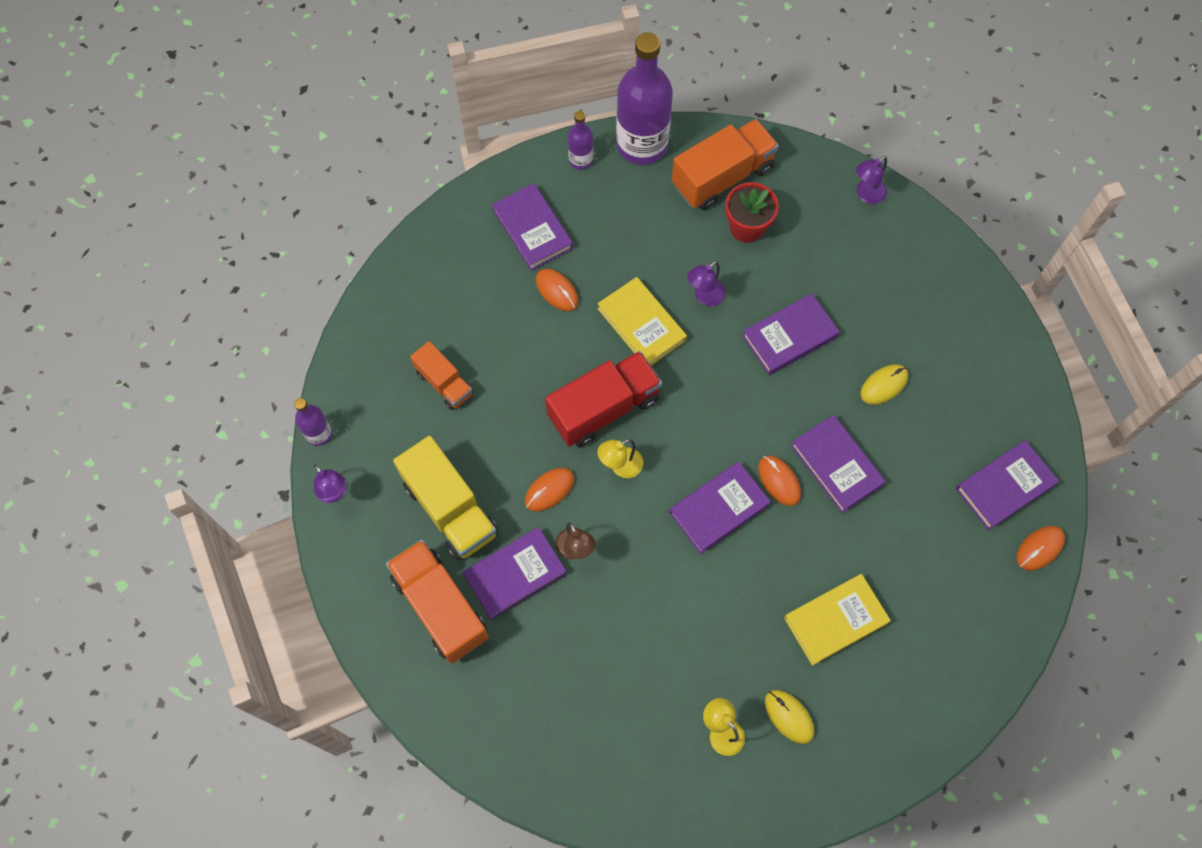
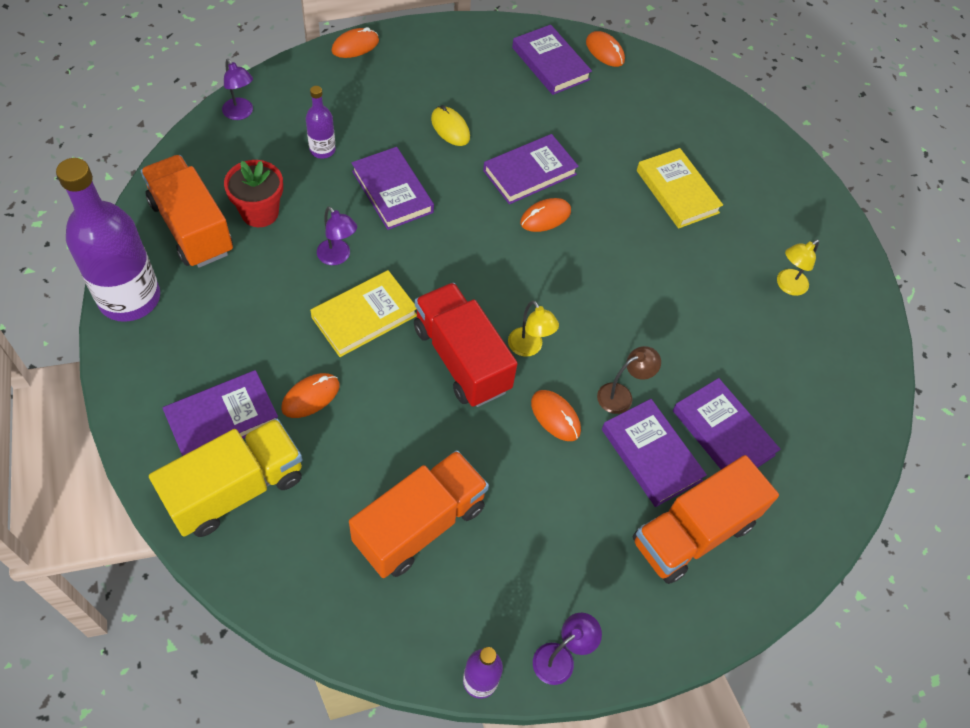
camera: 95 degrees left, 10 degrees down
(444, 383) = (419, 525): orange truck -> orange truck, size x1.69
(450, 508) = (578, 520): yellow truck -> yellow truck (236, 489)
(581, 159) = (134, 362): purple bottle -> purple bottle (322, 150)
(718, 509) = (574, 267): purple book -> purple book (723, 433)
(789, 716) = (767, 235): yellow mouse -> none
(984, 285) = (355, 46): none -> orange mouse

